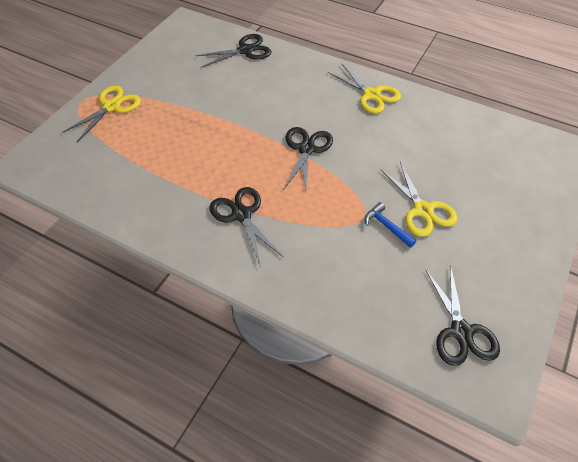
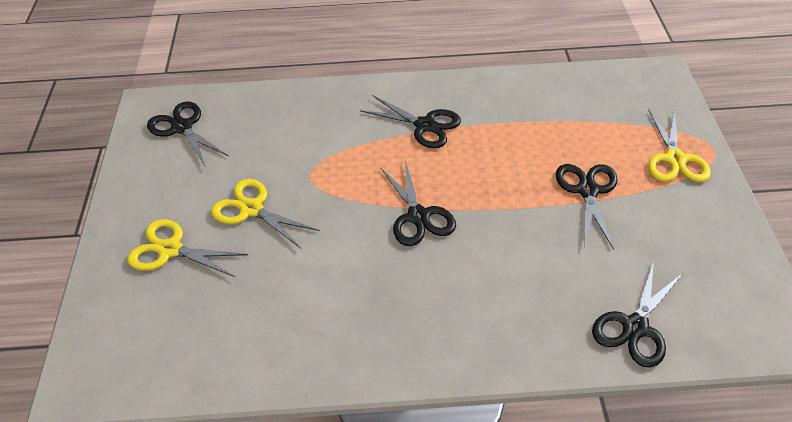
camera: 150 degrees right, 5 degrees down
(186, 114) = (588, 191): none -> black scissors
(371, 95) = (394, 340): yellow scissors -> yellow scissors (170, 249)
(387, 226) = (281, 177): blue hammer -> none

